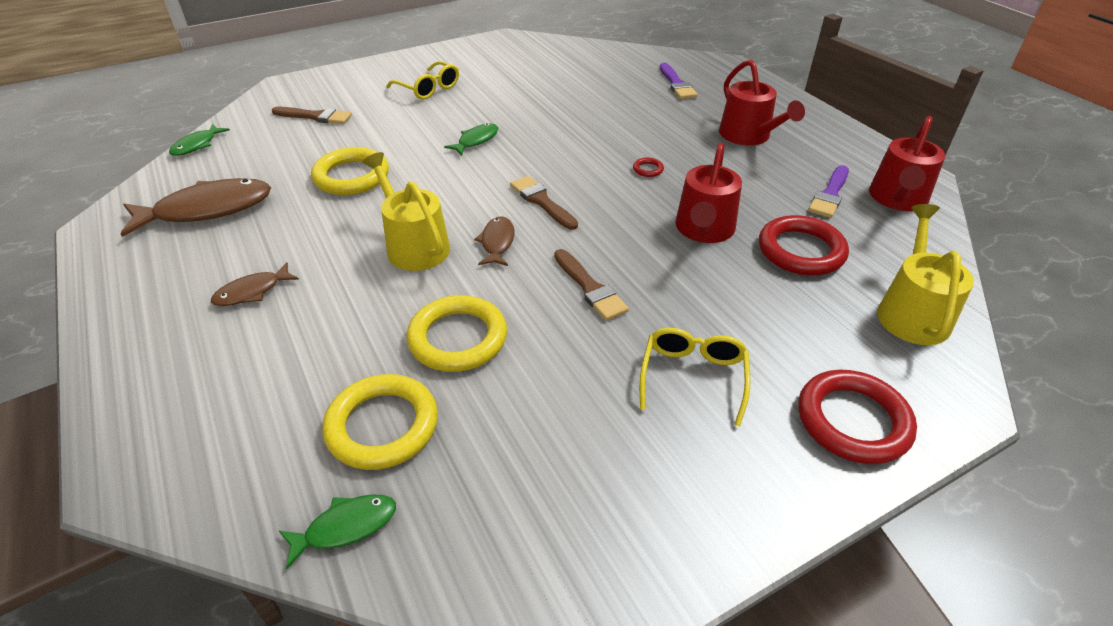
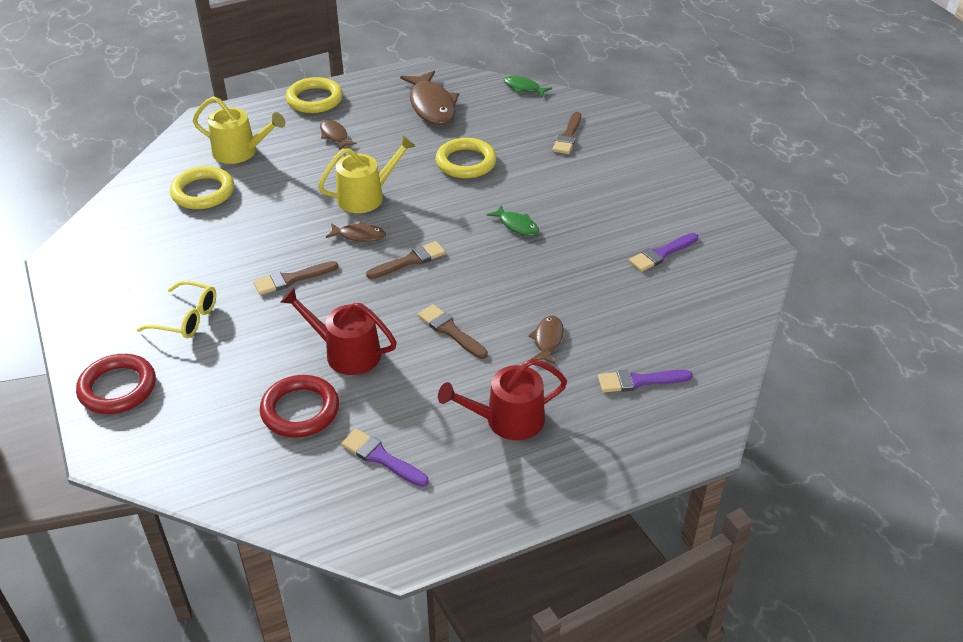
camera: 95 degrees right, 0 degrees up
(346, 527) = (144, 185): green fish -> none
(428, 88) = (624, 195): yellow glasses -> none
(458, 338) = (262, 218): yellow ring -> yellow ring (314, 99)
(516, 74) = (661, 254): none -> purple brush
(643, 121) = (547, 340): none -> brown fish
(648, 169) = (450, 331): red ring -> brown brush
(897, 199) = (362, 513): red watering can -> none
(912, 312) = (201, 460): yellow watering can -> yellow watering can (240, 152)

